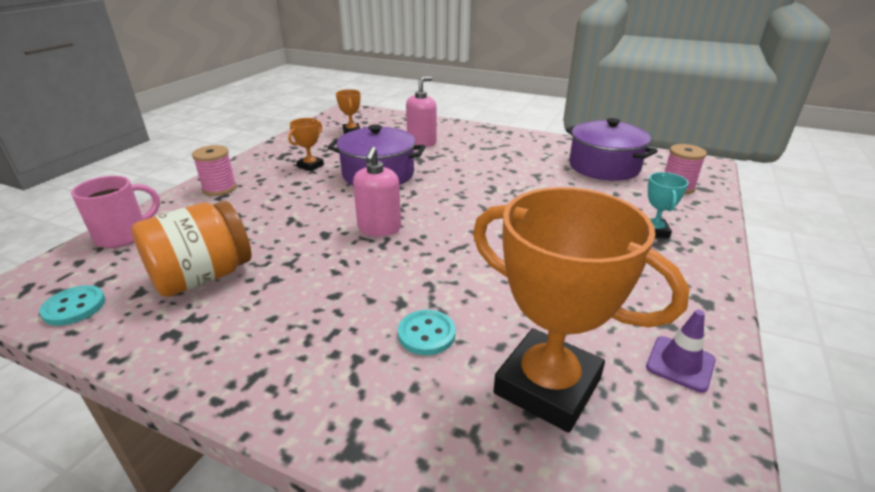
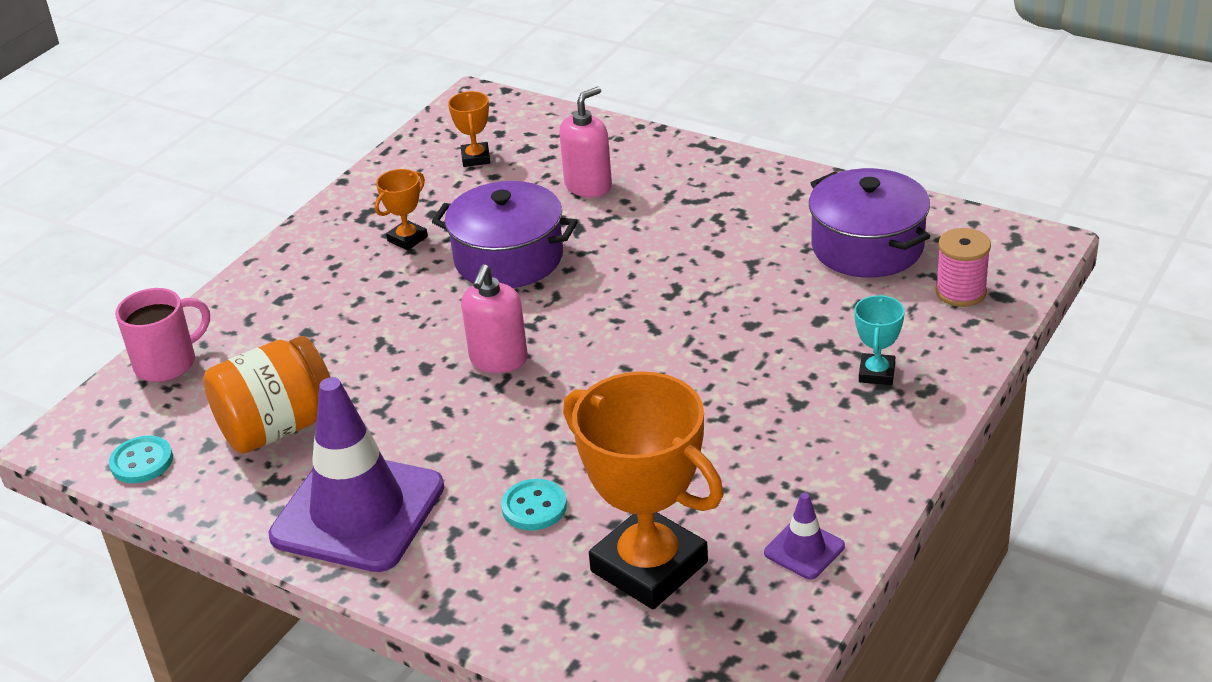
camera: 10 degrees right, 5 degrees up
(219, 188) = (278, 283): pink spool -> none
(266, 344) = (358, 512): none -> purple traffic cone

